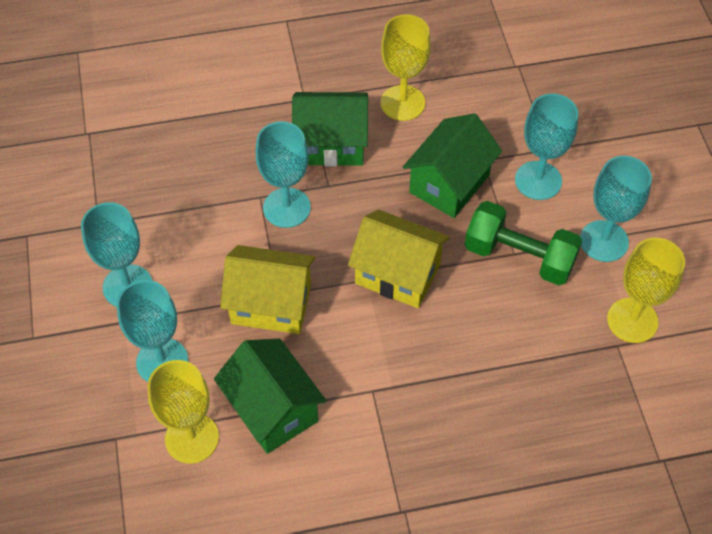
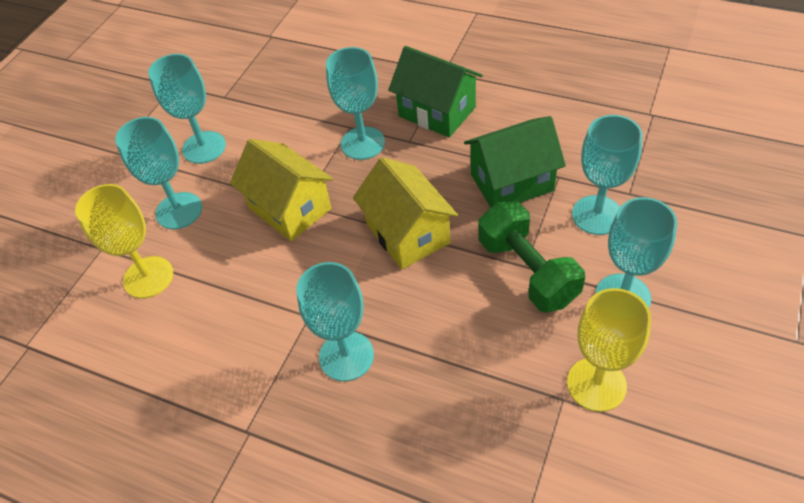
camera: 40 degrees right, 5 degrees down
(272, 409) = (221, 288): green house -> none
(402, 103) = (522, 104): yellow goblet -> none
(432, 405) = (346, 356): none -> turquoise goblet

